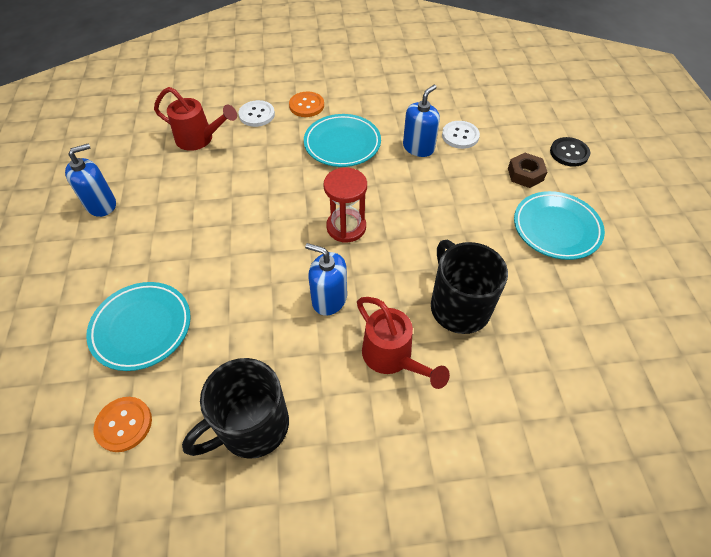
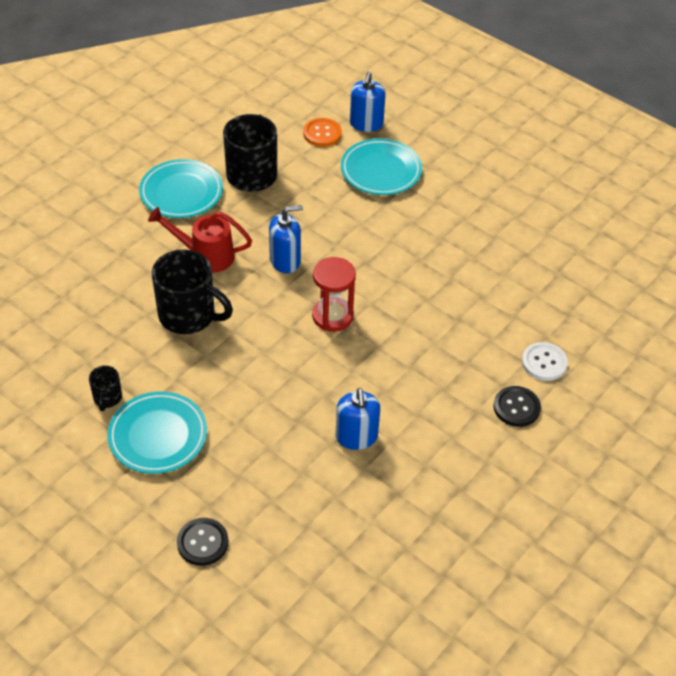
camera: 135 degrees right, 5 degrees down
(101, 204) = (529, 209): blue soap dispenser -> blue soap dispenser (366, 124)
(199, 139) = (551, 304): red watering can -> none
(306, 105) = (516, 407): orange button -> black button
(342, 144) = (428, 389): turquoise plate -> turquoise plate (181, 193)
(460, 136) = (331, 482): white button -> none
(525, 174) = (228, 479): brown nut -> none
(580, 281) = (107, 398): none -> black mug

